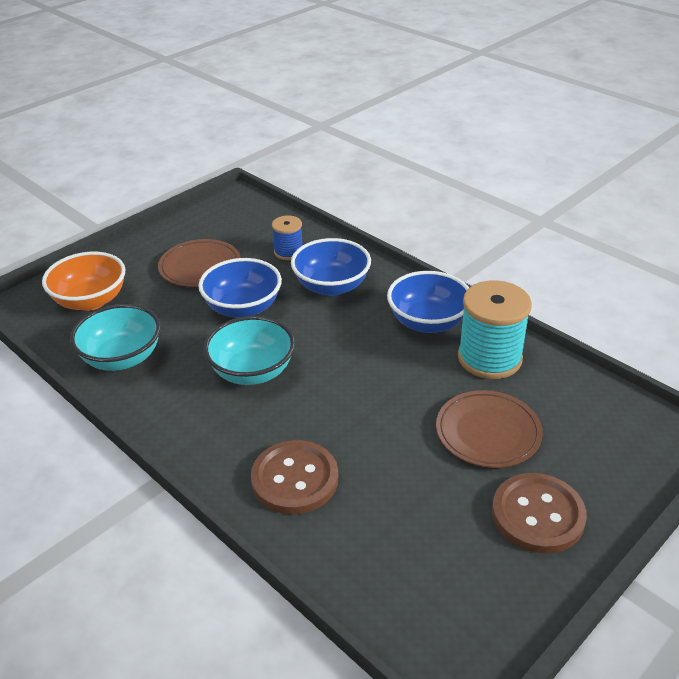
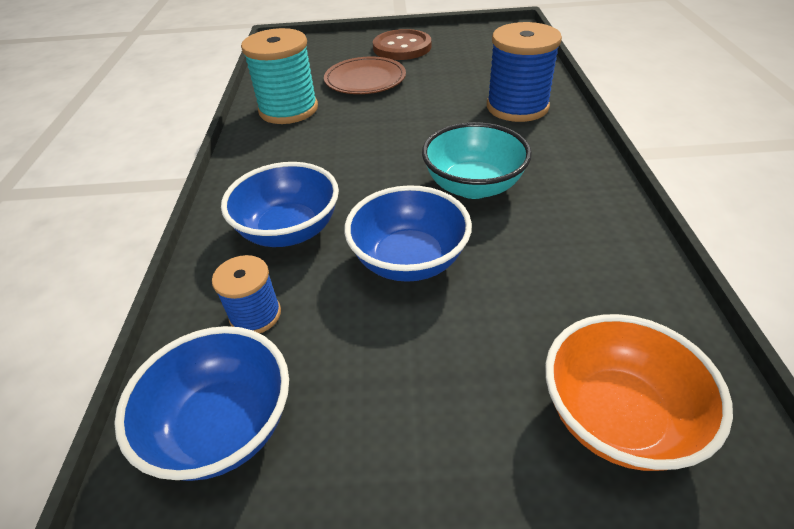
camera: 135 degrees left, 5 degrees up
(122, 358) = (607, 274): turquoise bowl -> none
(200, 266) = (391, 373): brown plate -> none
(295, 479) = (517, 107): brown button -> blue spool
(428, 322) = (277, 151): blue bowl -> blue bowl (223, 426)

